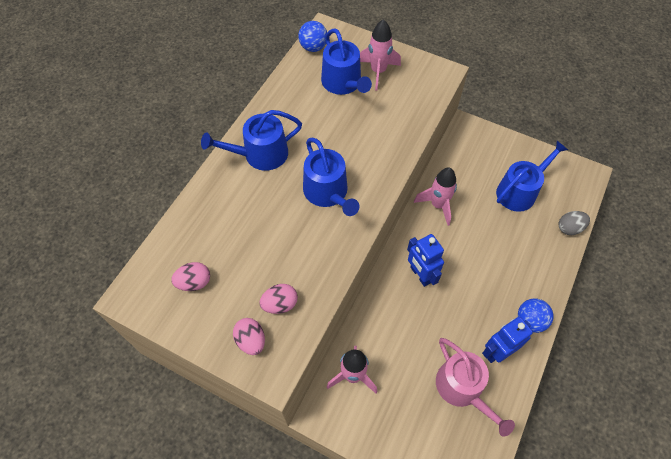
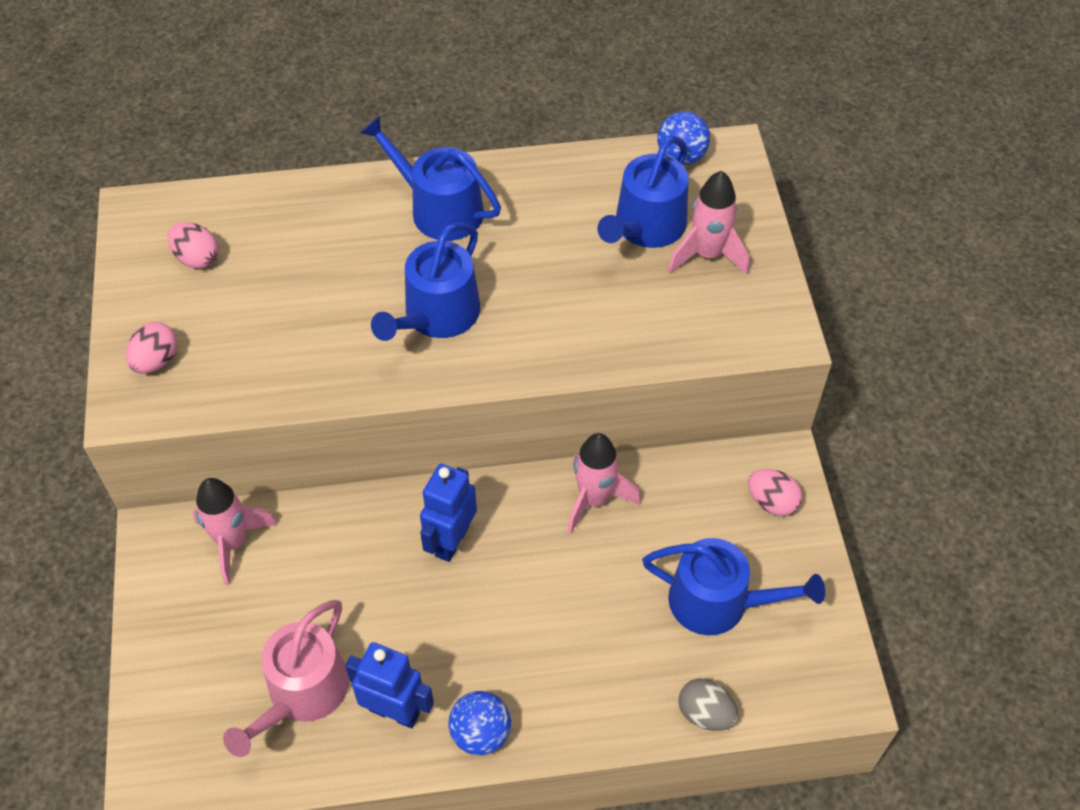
camera: 55 degrees right, 5 degrees down
(280, 304) = (227, 361): pink egg -> pink egg (772, 502)

